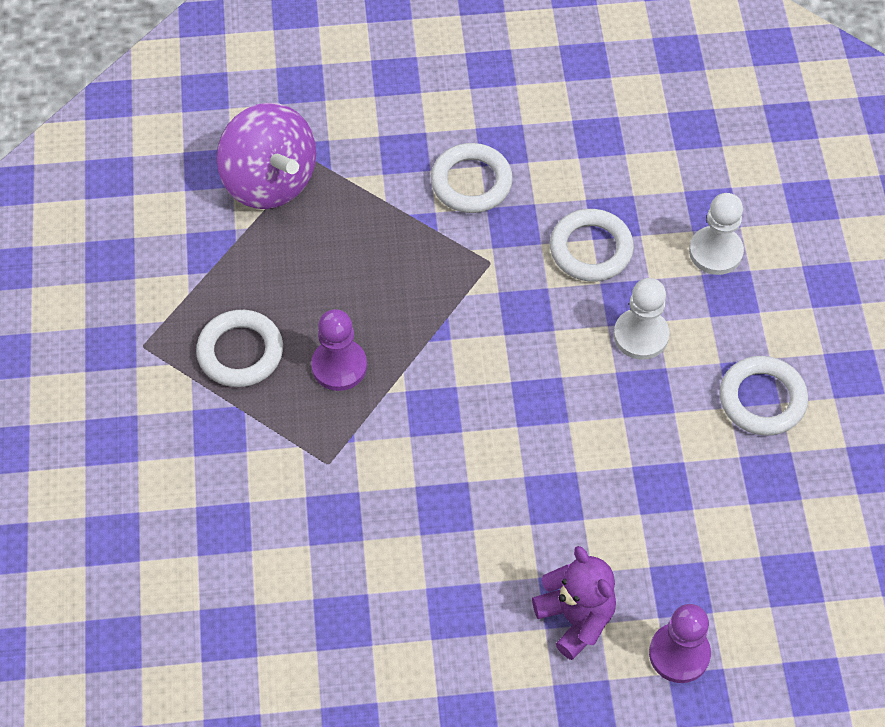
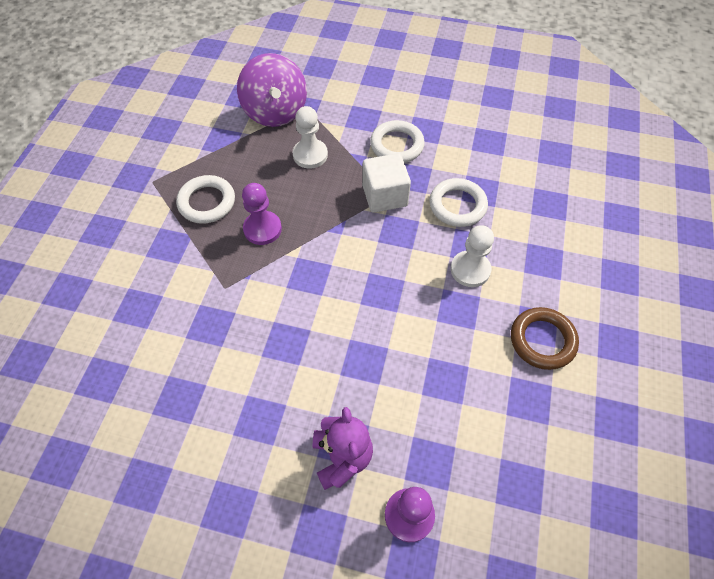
camera: 20 degrees right, 0 degrees up
(486, 265) = (384, 196): none -> white cube
(715, 252) = (542, 231): white pawn -> white pawn (310, 155)
(762, 399) = (542, 340): white ring -> brown ring

